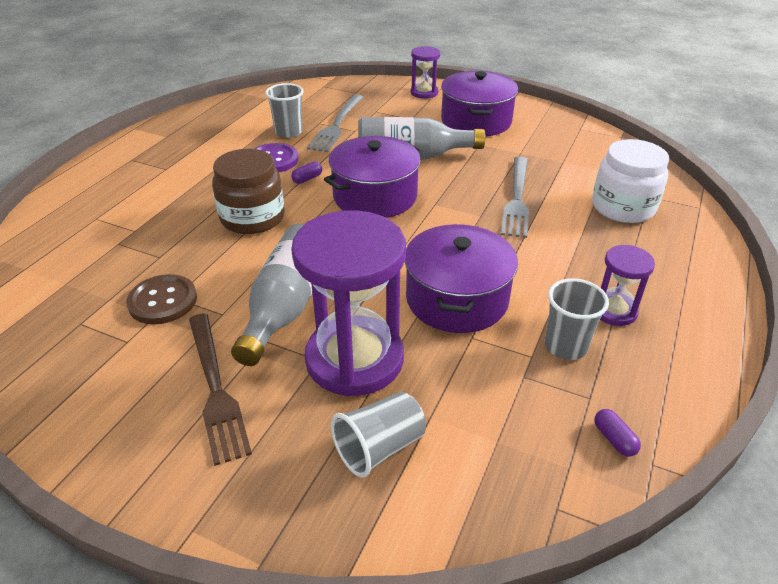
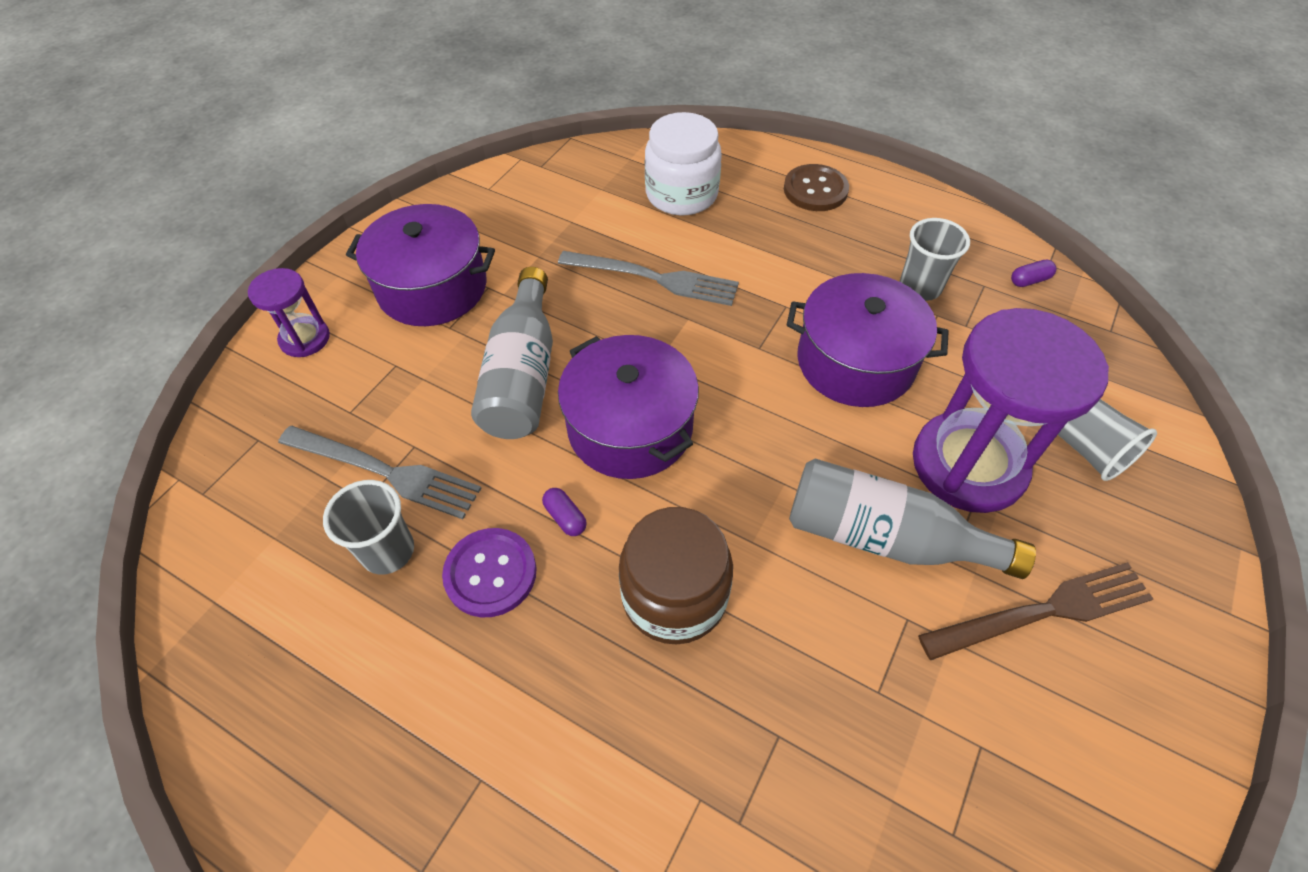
camera: 85 degrees left, 15 degrees up
(163, 301) = (890, 708): brown button -> brown button (815, 190)
(614, 311) = (863, 242): purple hourglass -> none

